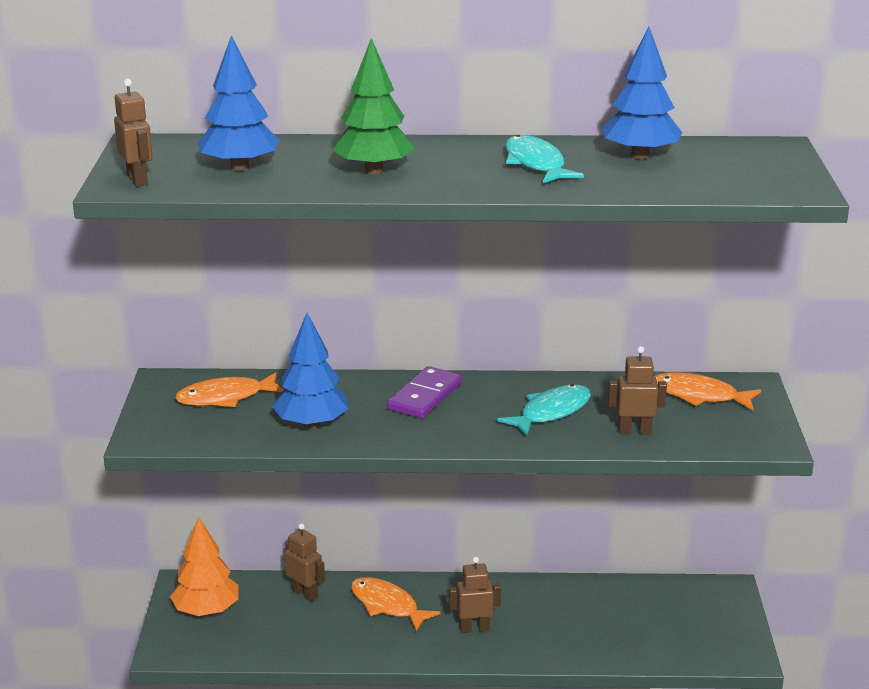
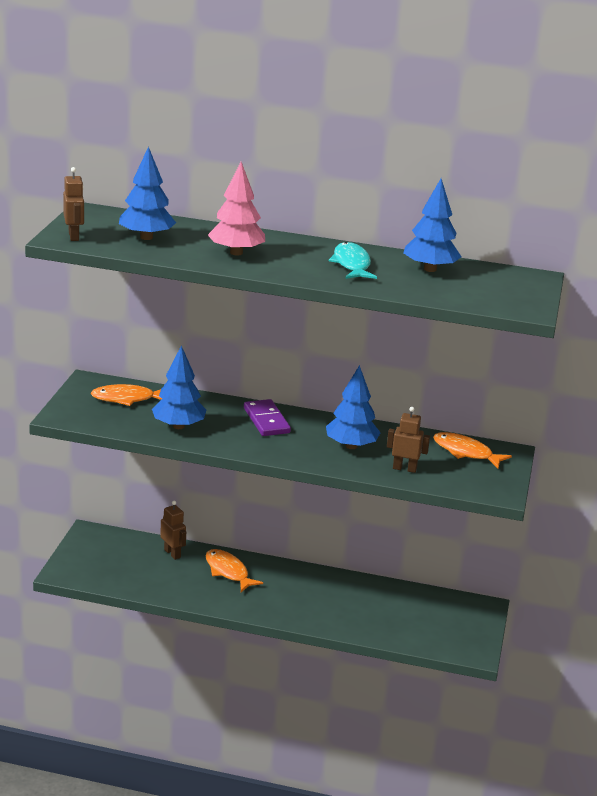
camera: 10 degrees right, 0 degrees up
(206, 611) = (99, 552): orange tree -> none
(374, 170) = (236, 253): green tree -> pink tree
(424, 396) = (266, 420): purple domino -> purple domino turned 60 degrees counterclockwise
(474, 628) = (284, 598): brown robot -> none
(551, 412) = (351, 446): turquoise fish -> blue tree

